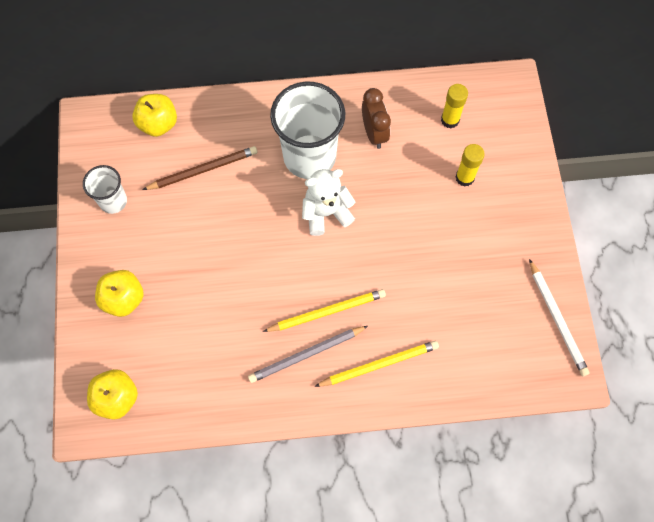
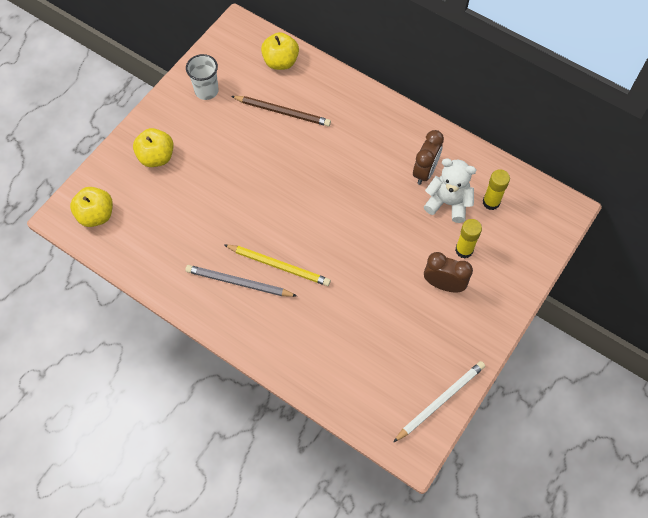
camera: 40 degrees right, 5 degrees down
(309, 156) = (363, 155): white cup -> none
(326, 213) = (339, 200): white teddy bear -> white teddy bear (448, 203)
(379, 364) = (281, 328): yellow pencil -> none
(474, 220) = (443, 284): none -> brown clock
(557, 319) = (440, 401): white pencil -> white pencil turned 150 degrees counterclockwise

